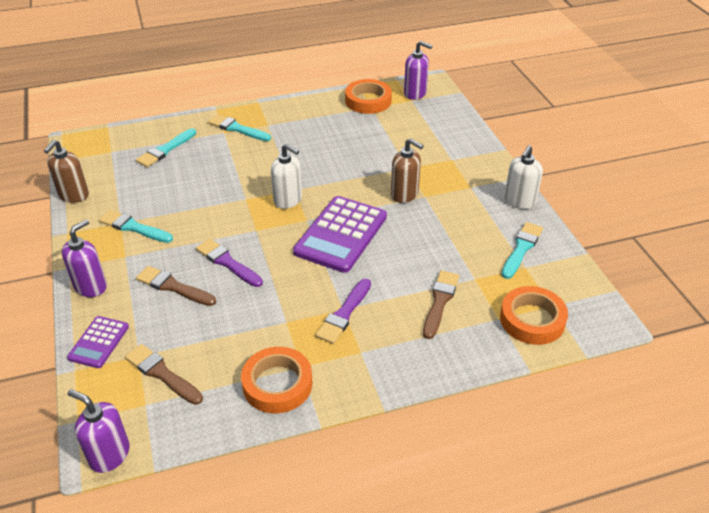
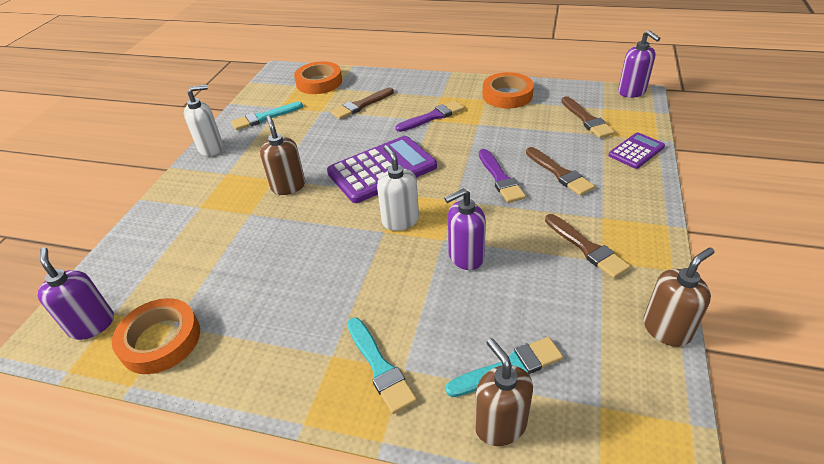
camera: 145 degrees left, 0 degrees up
(91, 286) = (642, 197): purple soap dispenser -> purple soap dispenser (465, 257)
(133, 227) = (586, 248): turquoise brush -> brown brush
(161, 130) = (500, 425): none -> brown soap dispenser

